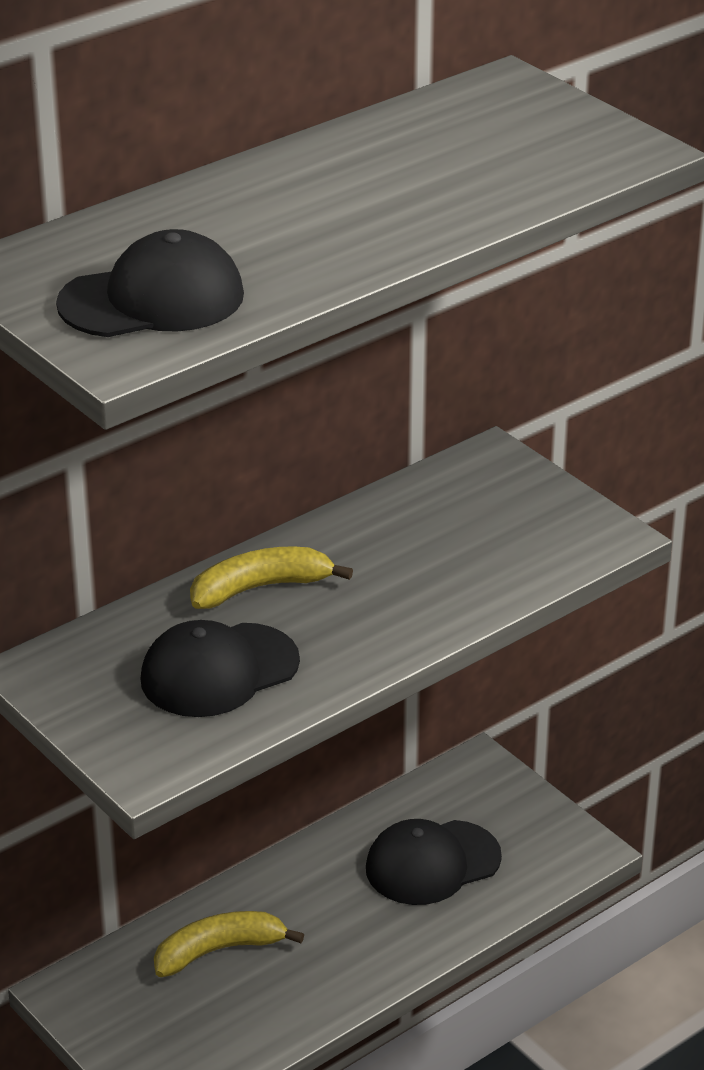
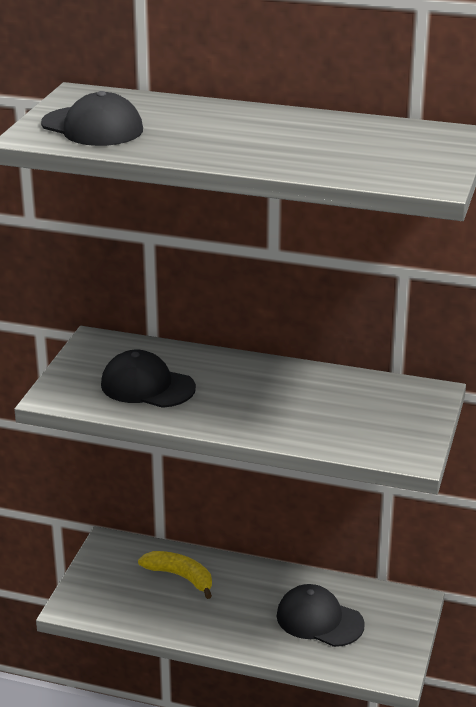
camera: 55 degrees right, 5 degrees down
(260, 588) = (226, 371): yellow banana -> none

